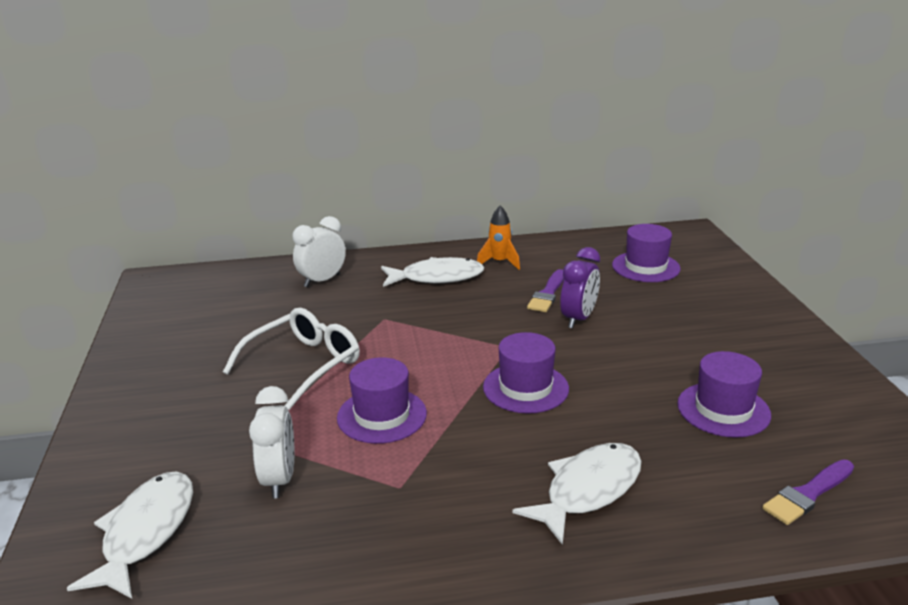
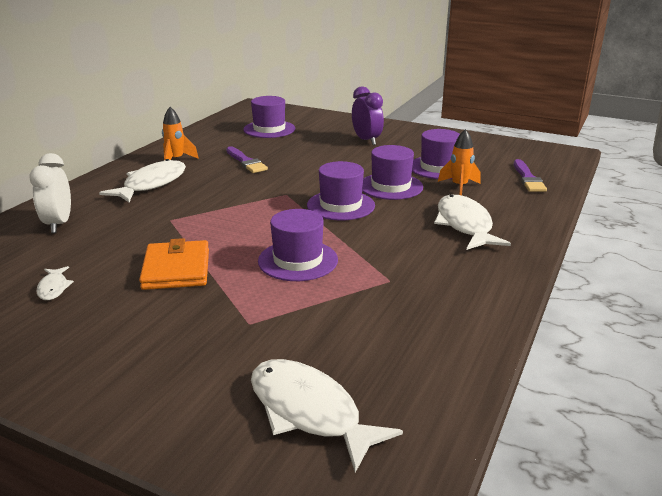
camera: 55 degrees left, 0 degrees up
(229, 331) = (53, 288): none -> white fish
(279, 479) = (319, 325): white clock -> none
(304, 364) = (176, 269): white glasses -> orange wallet
(578, 319) = (291, 165): purple clock -> purple clock (366, 140)
(617, 398) = (390, 186): none -> purple hat
(690, 446) = (459, 187): none -> orange rocket

